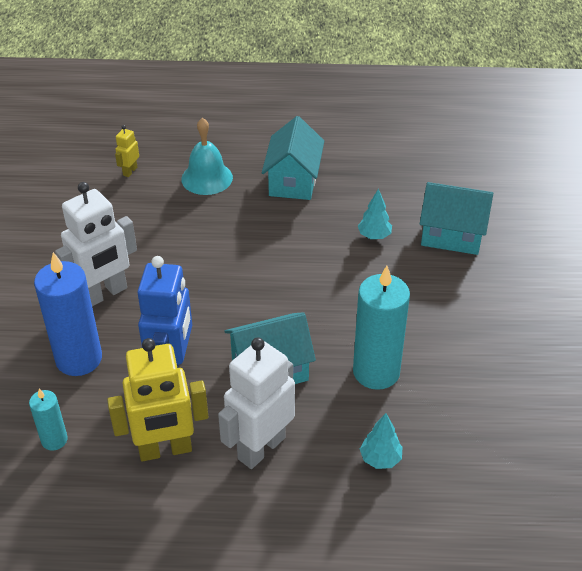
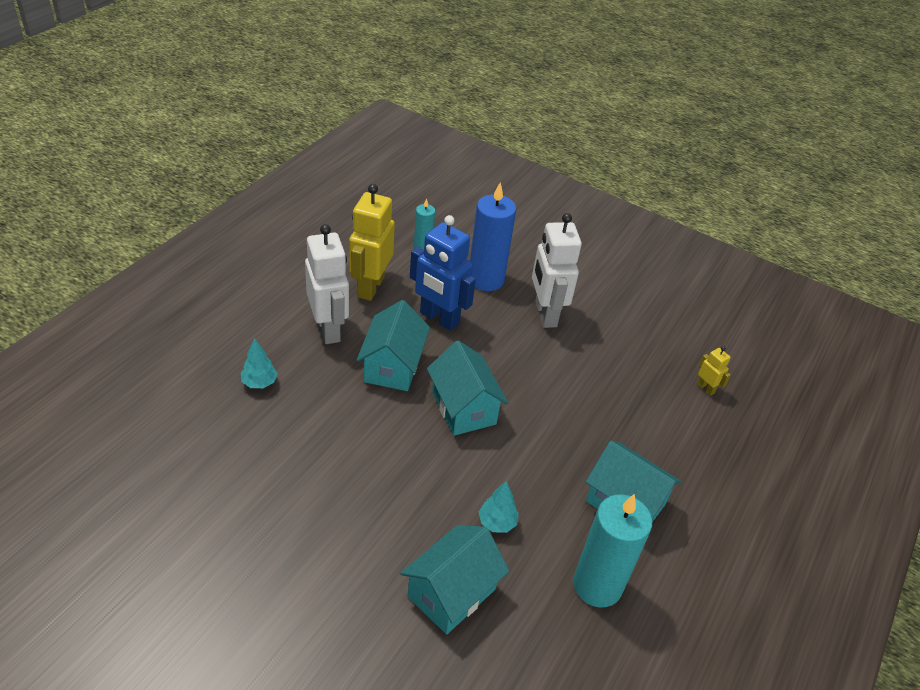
camera: 115 degrees right, 0 degrees up
(207, 178) = (666, 437): turquoise bell -> none
(278, 299) = (463, 408): none -> turquoise house
(376, 372) = (335, 426): turquoise candle -> turquoise candle (597, 585)

